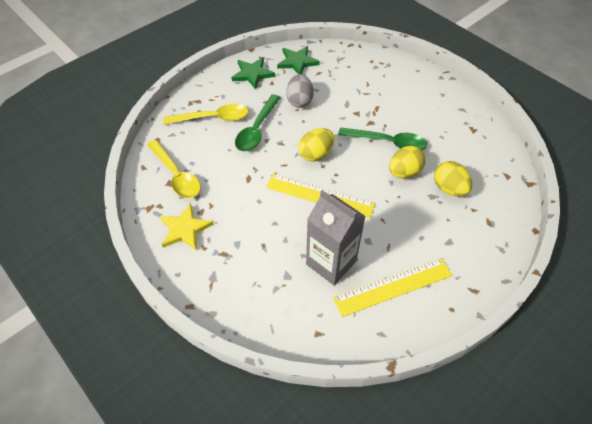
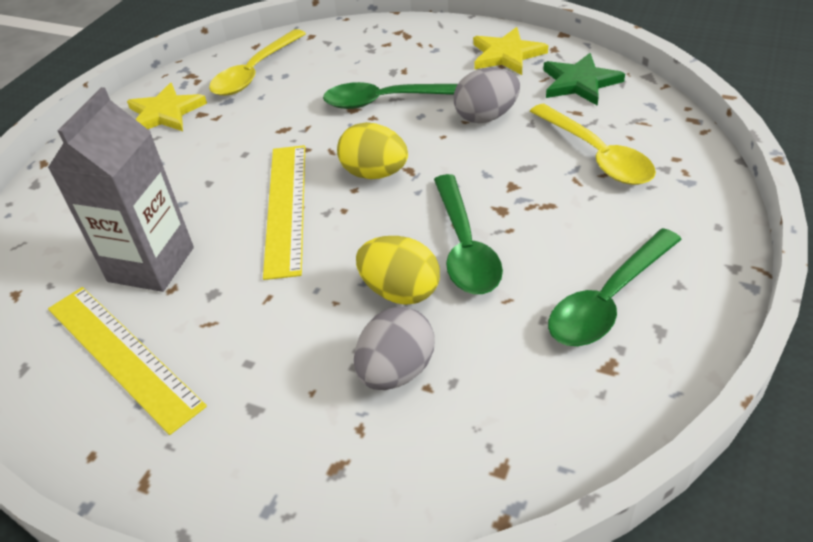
camera: 70 degrees right, 10 degrees down
(213, 118) = (382, 58): yellow spoon -> yellow spoon (596, 155)
(252, 74) = (507, 55): green star -> yellow star
(441, 115) = (608, 300): none -> green spoon
(449, 188) = (396, 371): yellow egg -> grey egg

